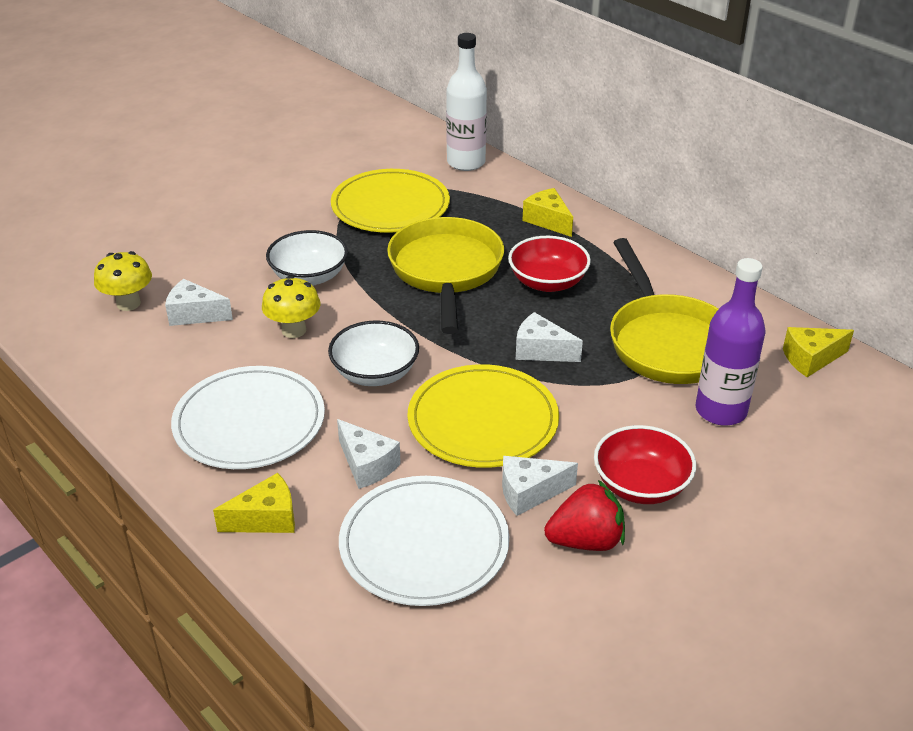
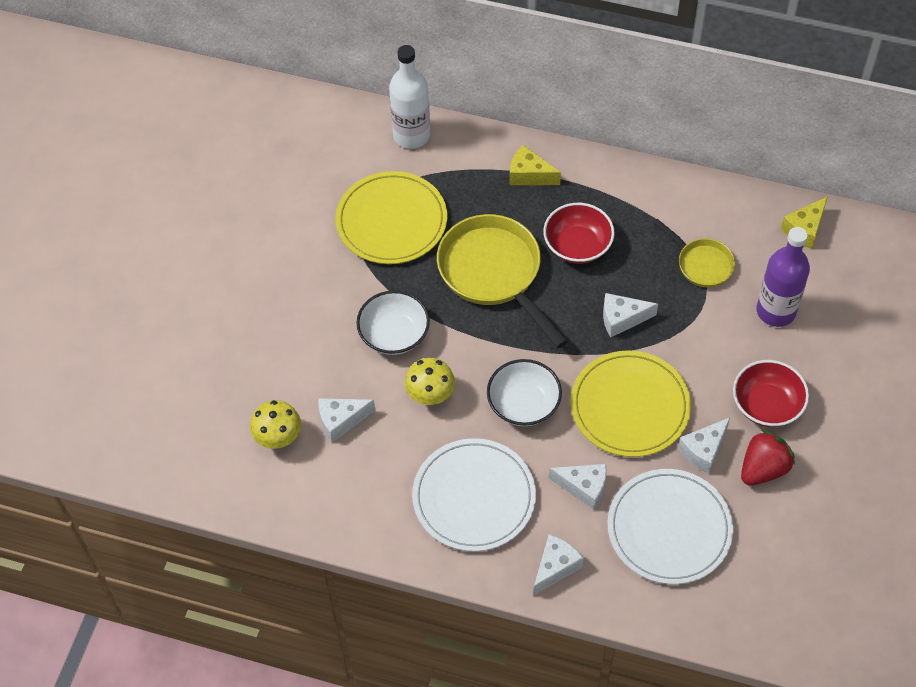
camera: 30 degrees left, 20 degrees up
(266, 518) = (555, 567): yellow cheese -> white cheese
(667, 342) = (701, 263): yellow pan -> yellow pan, size x0.54

